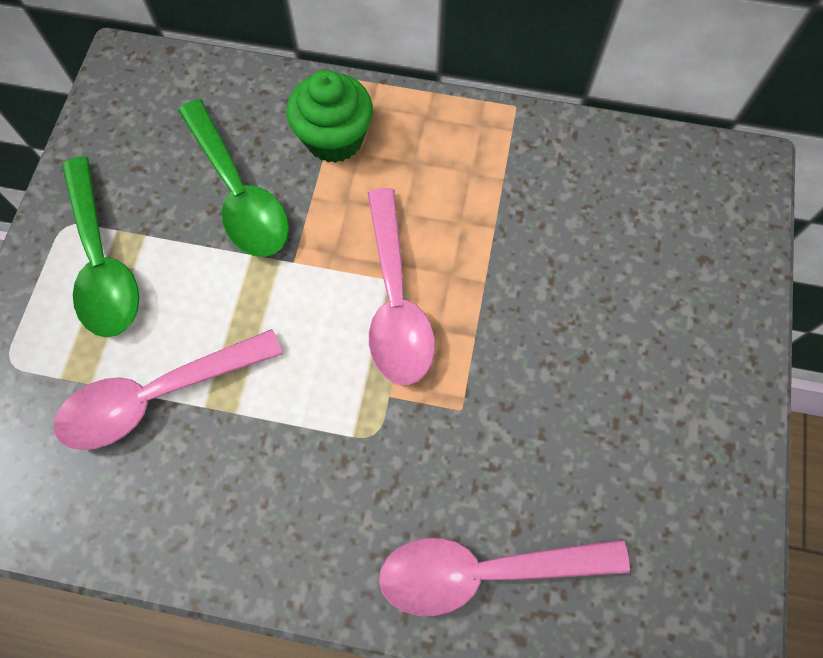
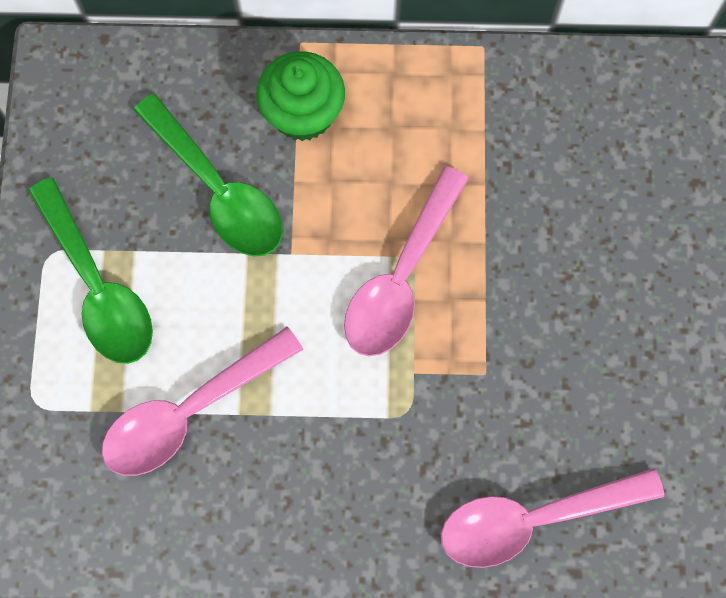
camera: 10 degrees left, 5 degrees up
(395, 301) = (401, 277): pink spoon -> pink spoon turned 45 degrees clockwise

